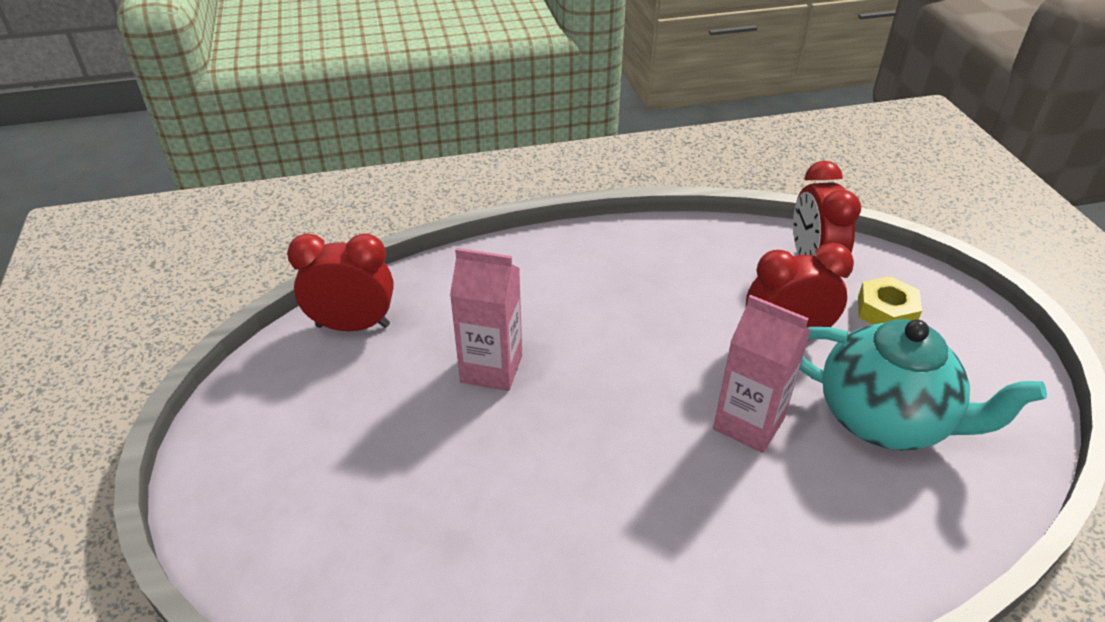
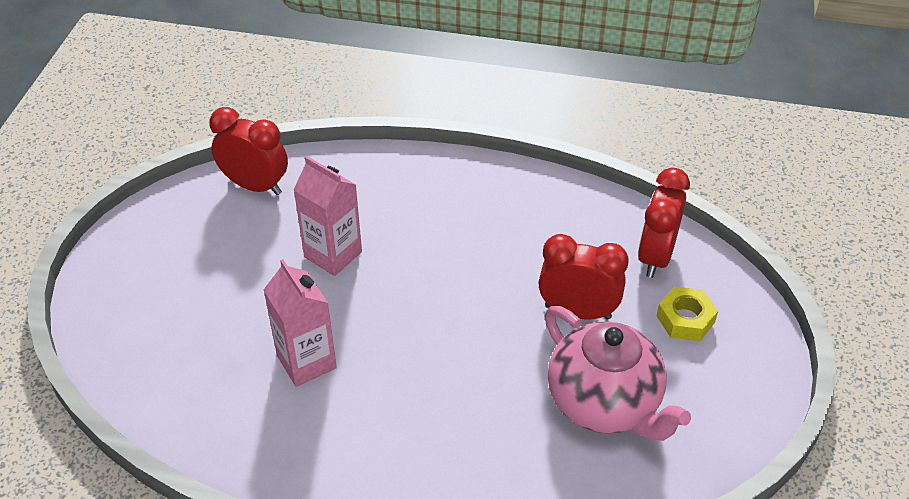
camera: 25 degrees right, 5 degrees up
(748, 423) = (494, 366): pink carton -> pink carton (306, 362)
(885, 419) = (605, 403): turquoise teapot -> pink teapot

